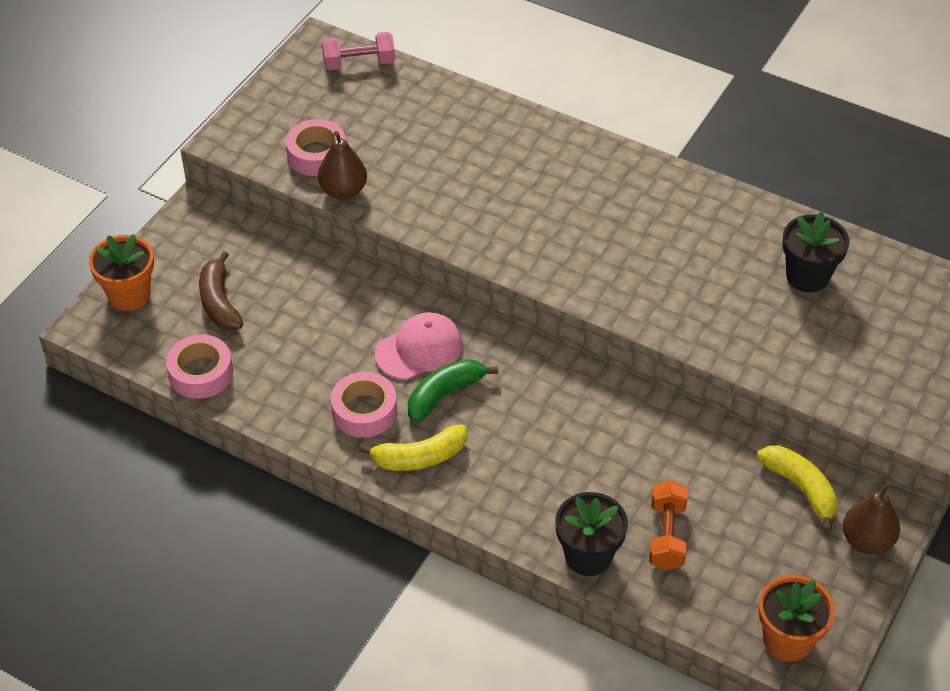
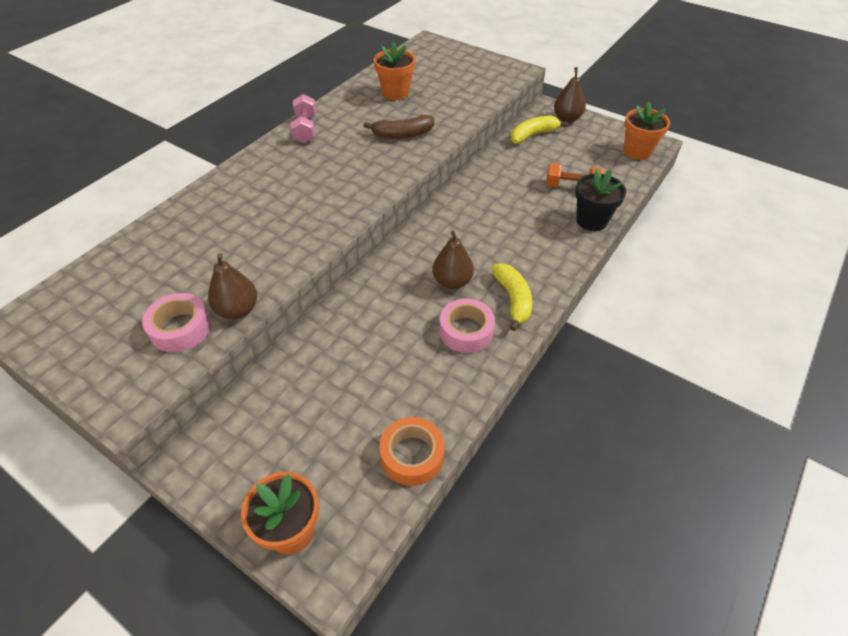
camera: 85 degrees left, 0 degrees up
(201, 373) = (412, 455): pink tape -> orange tape
(219, 302) = (322, 440): brown banana -> brown banana (402, 134)
(359, 63) = (67, 293): pink dumbbell -> pink dumbbell (305, 129)
(419, 349) = (405, 294): pink cap -> none
(444, 394) = (452, 281): green banana -> brown pear
(807, 276) = (395, 93): black flower pot -> orange flower pot

